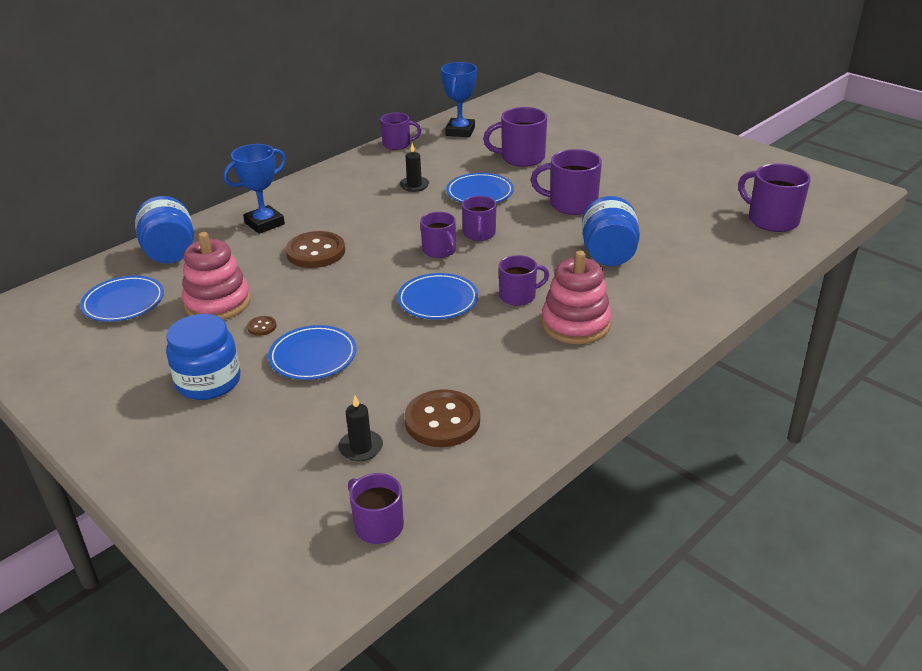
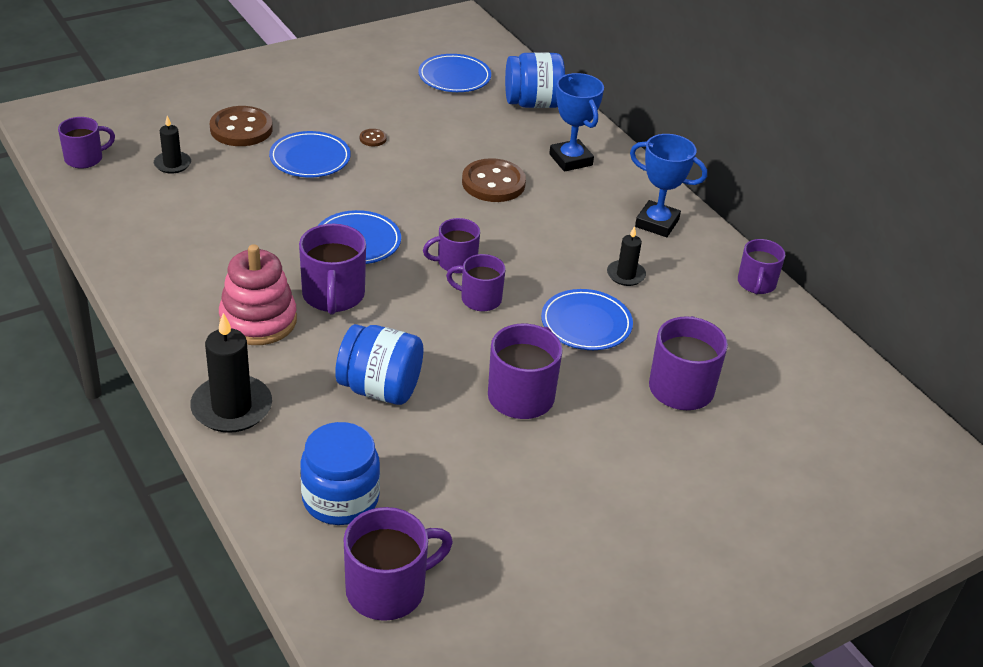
camera: 100 degrees right, 5 degrees up
(208, 382) = (308, 107): blue jar -> blue jar (340, 498)
(218, 303) = (426, 121): pink stacking toy -> none
(442, 421) = (173, 208): brown button -> brown button (241, 129)
(460, 131) = (790, 349): blue trophy -> blue trophy (657, 223)
(518, 296) = (333, 295): purple mug -> purple mug, size x1.53
(681, 310) = (231, 407): none -> black candle

